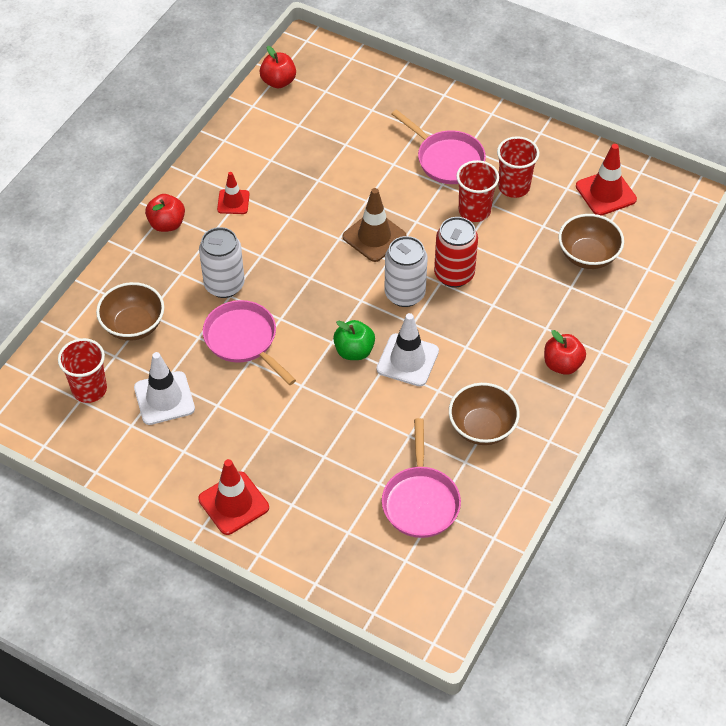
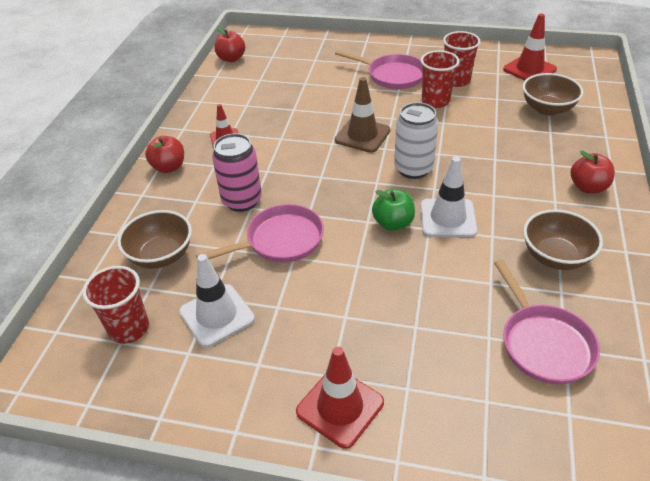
camera: 15 degrees left, 10 degrees down
(224, 285) = (242, 201): white can -> pink can
(243, 340) = (280, 241): pink pan -> pink pan turned 120 degrees clockwise
(454, 274) = (447, 145): red can -> none

